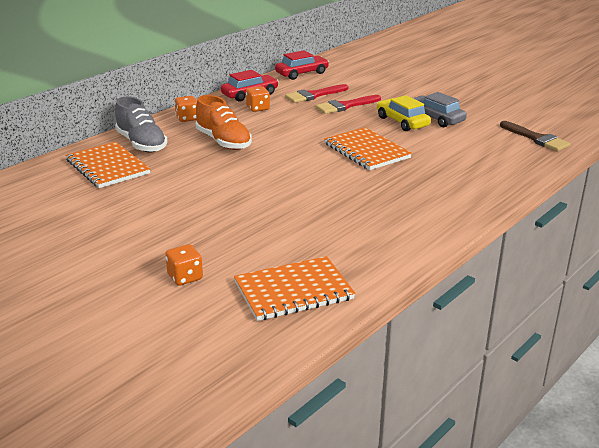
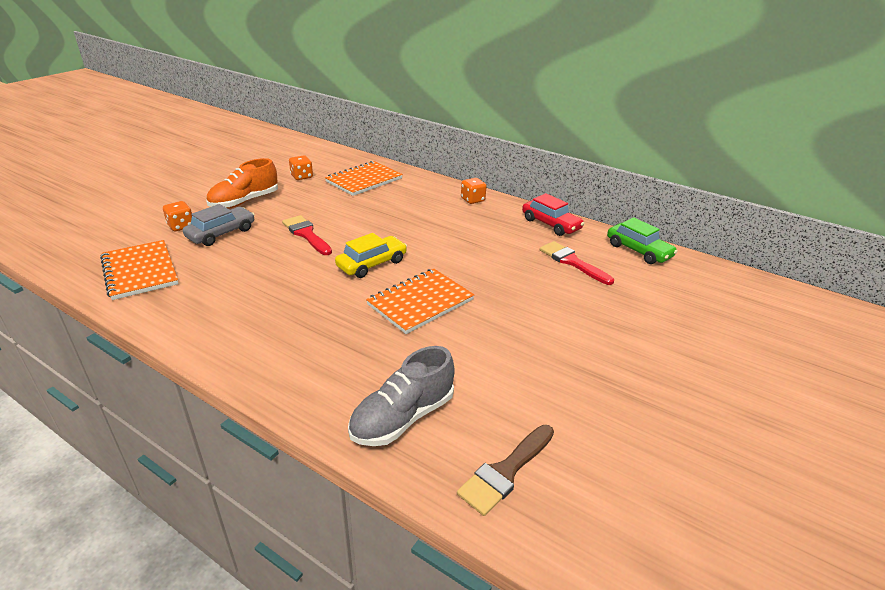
camera: 80 degrees right, 5 degrees up
(141, 144) = (410, 187): grey shoe -> grey shoe (402, 417)
(223, 142) = (424, 220): orange shoe -> orange shoe (244, 201)
(258, 108) = (514, 231): orange dice -> orange dice (301, 176)
(302, 73) = (638, 251): red car -> green car
(345, 106) = (550, 284): red brush -> red brush (306, 234)
(402, 122) = (518, 329): yellow car -> yellow car (372, 264)
(435, 118) = (543, 359): grey car -> grey car (221, 233)

